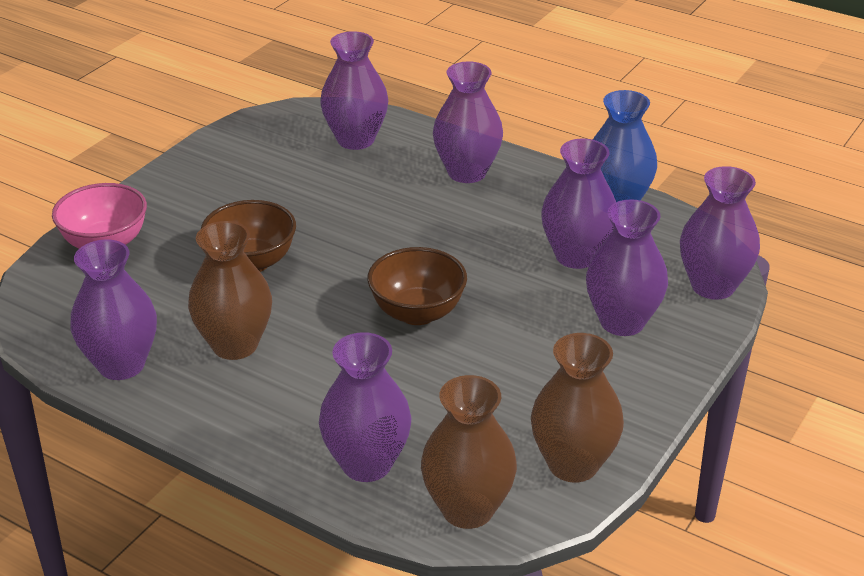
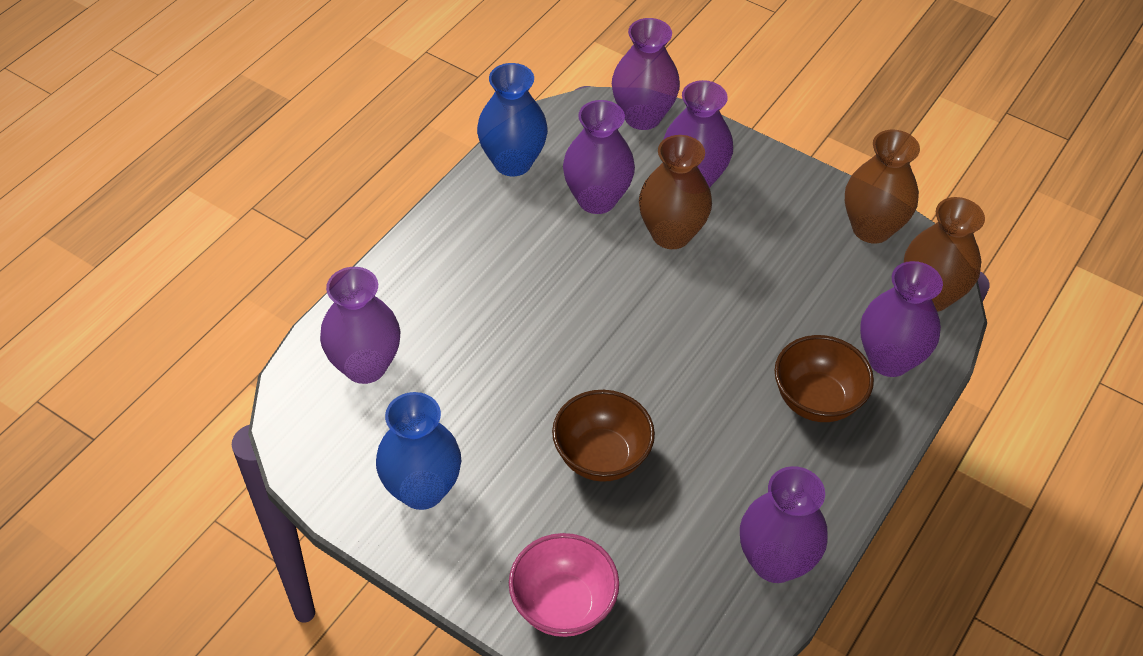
camera: 90 degrees left, 15 degrees up
(228, 173) = (422, 489): none -> blue vase
(235, 345) = (738, 464): brown vase -> brown vase (671, 234)
(417, 313) = (684, 319): brown bowl -> brown bowl (816, 400)
(467, 172) = (445, 270): purple vase -> none

